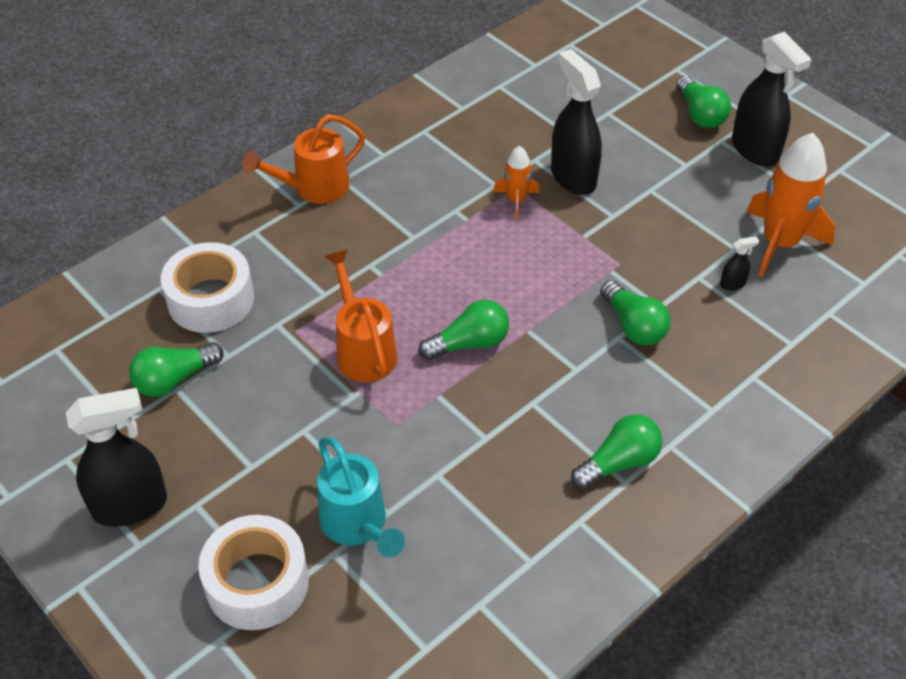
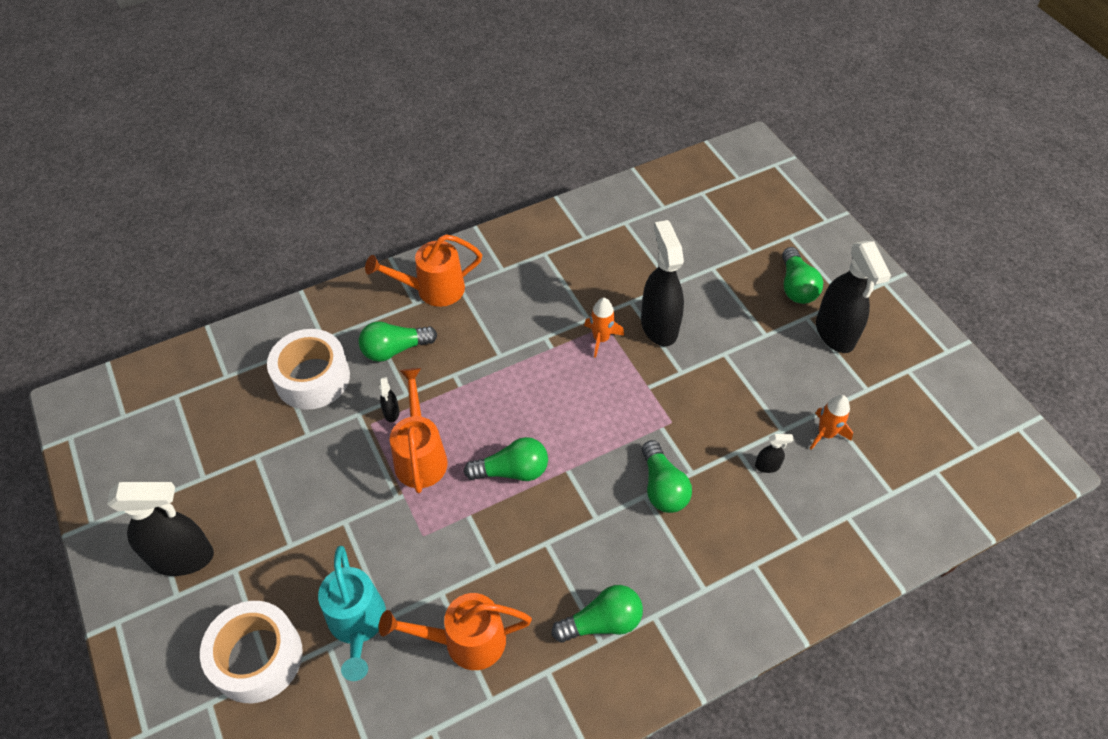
camera: 15 degrees right, 5 degrees up
(174, 379) = (257, 447): green light bulb -> green light bulb (395, 349)
(314, 315) = (391, 412): none -> black spray bottle
(481, 513) = (465, 641): none -> orange watering can
(779, 243) = (825, 433): orange rocket -> orange rocket, size x0.52

